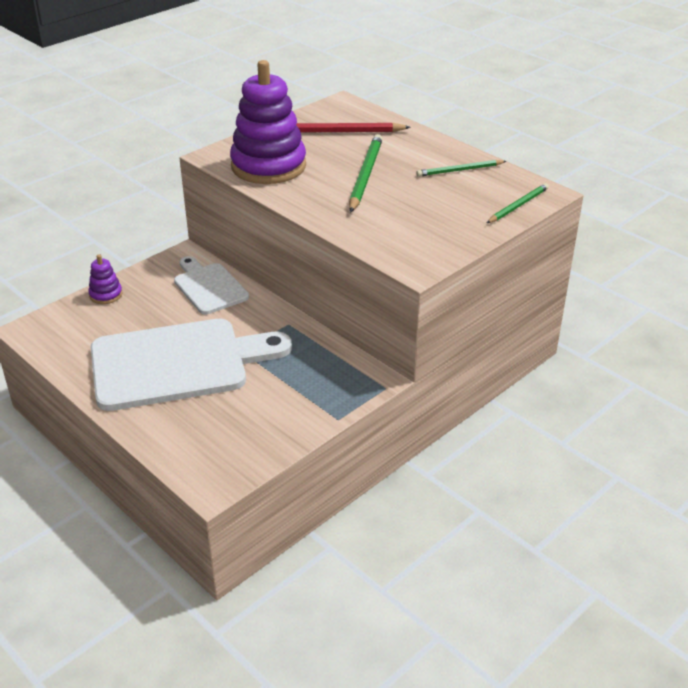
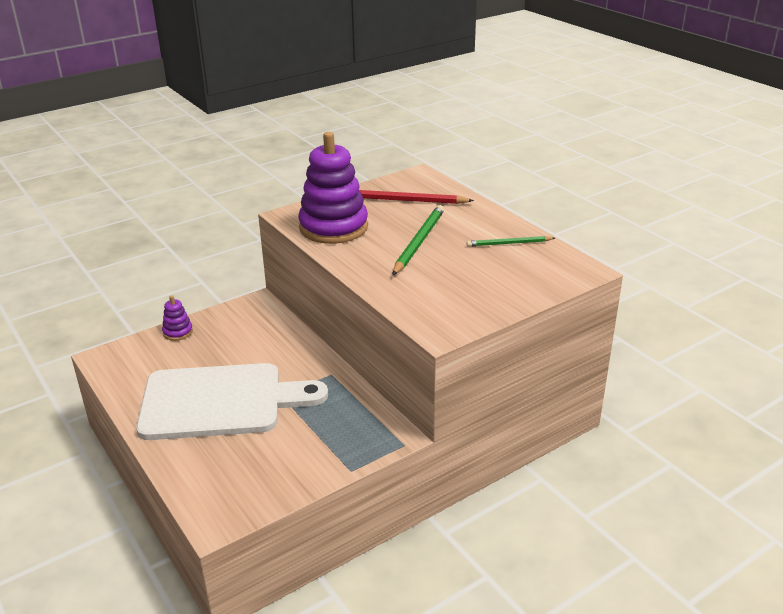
camera: 10 degrees right, 5 degrees down
(208, 287) = (270, 333): white cutting board -> none
(518, 205) = (555, 281): green pencil -> none

